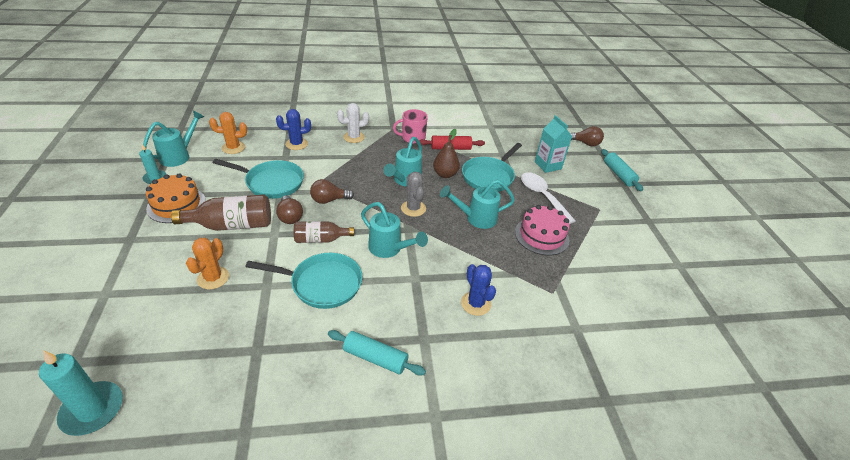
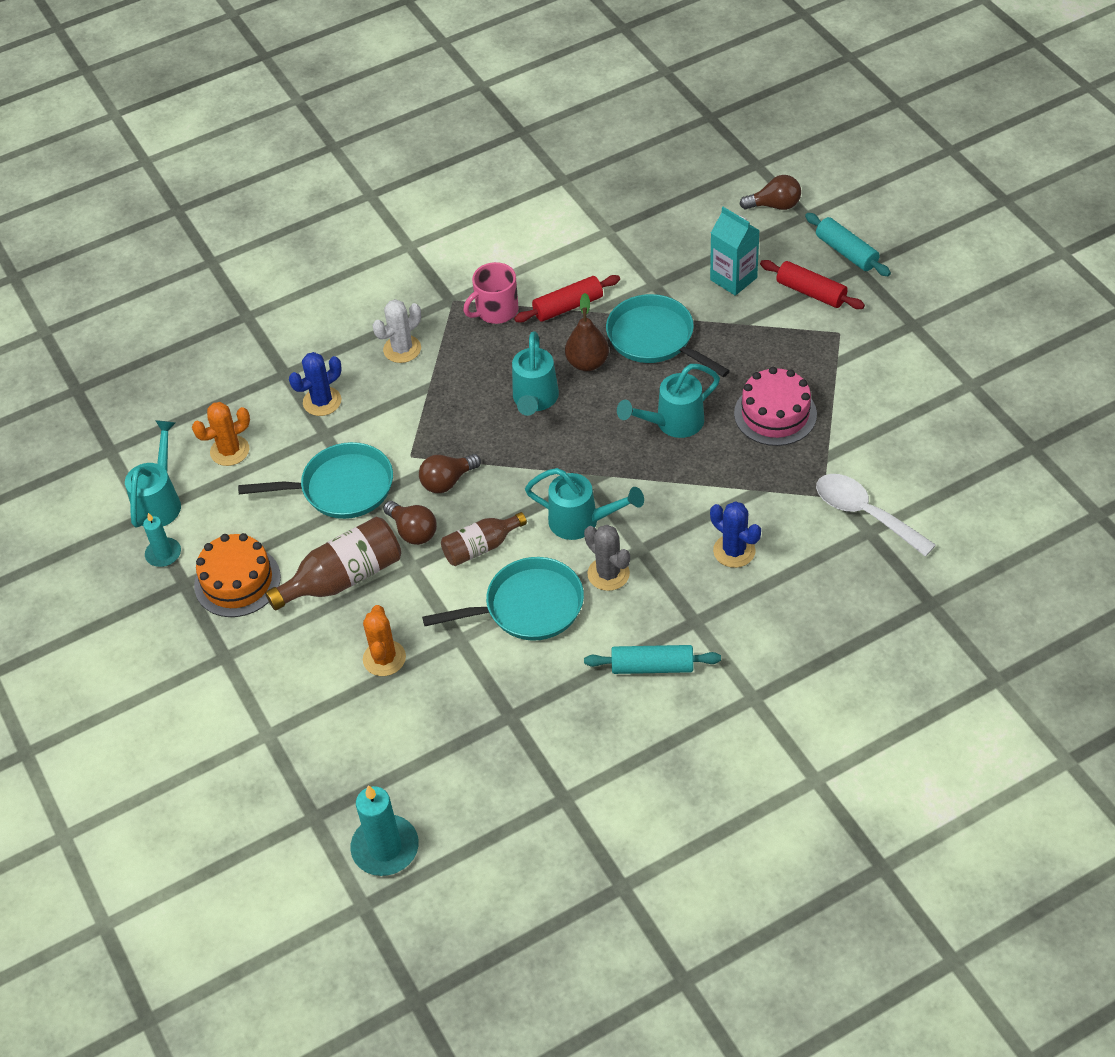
camera: 15 degrees left, 10 degrees up
(413, 208) = (576, 444): grey cactus -> grey cactus (608, 574)
(489, 176) = (655, 339): turquoise pan -> turquoise pan turned 120 degrees clockwise
(542, 196) = (749, 344): white spoon -> white spoon (865, 514)
(590, 185) = (811, 292): none -> red rolling pin

